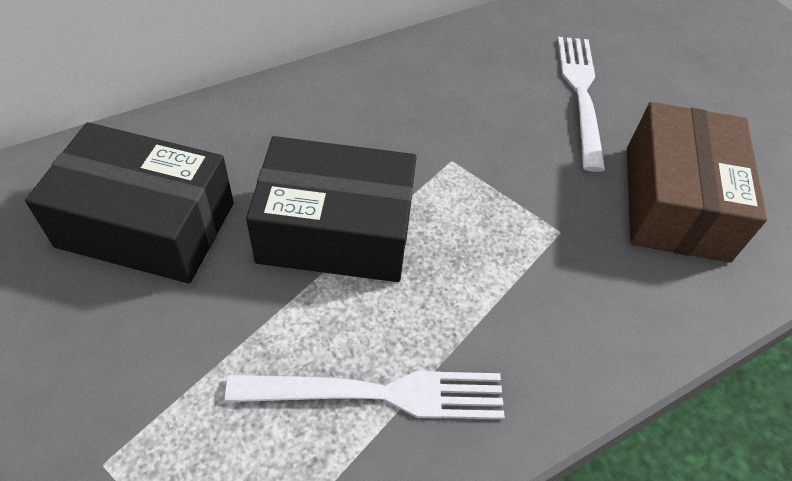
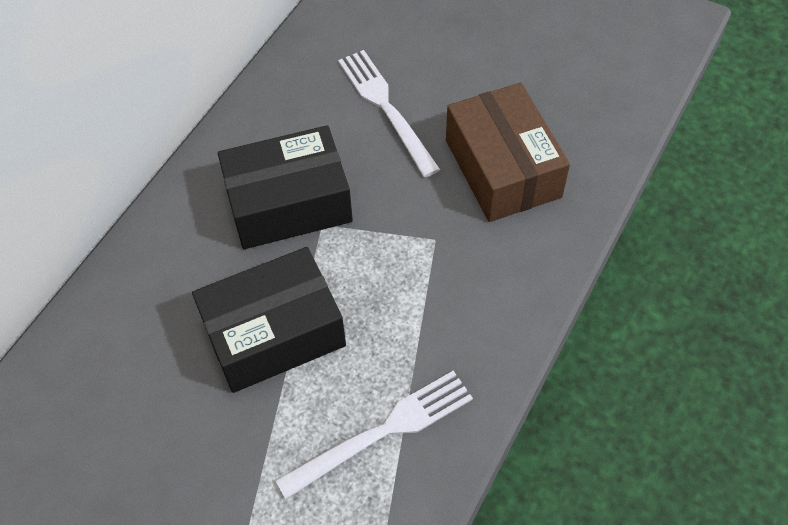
camera: 25 degrees left, 5 degrees up
(147, 224) = (127, 412): black box -> black box (289, 203)

